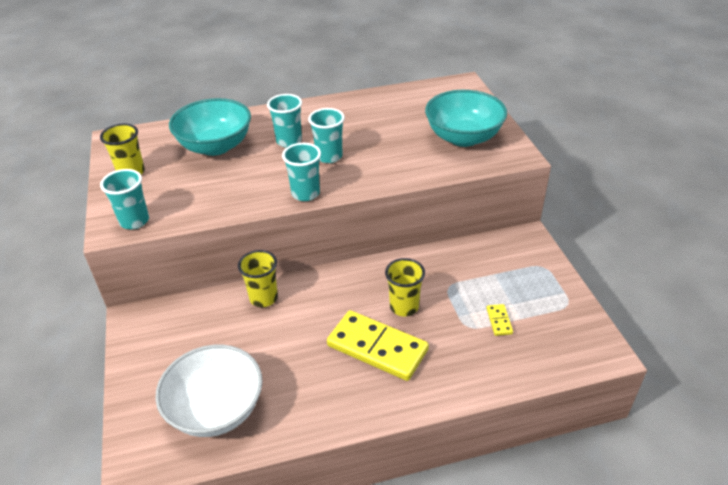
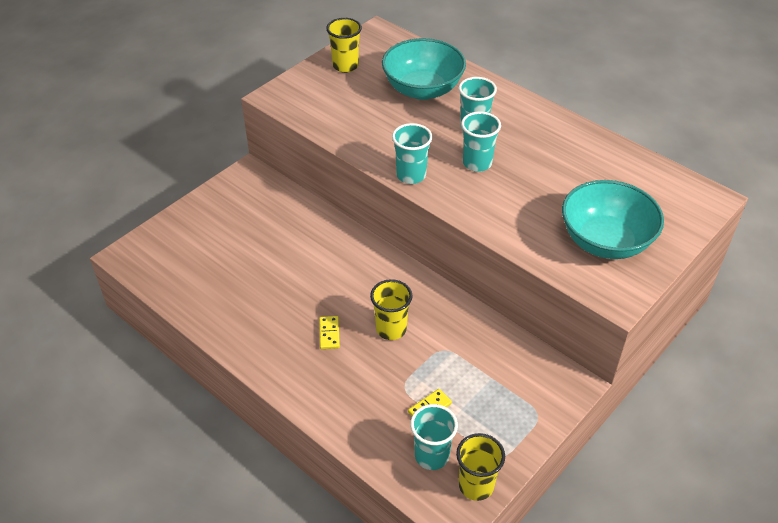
camera: 55 degrees right, 5 degrees up
(134, 221) = (293, 102): turquoise cup -> turquoise cup (431, 456)
(216, 410) = (200, 269): white bowl -> none
(263, 298) = (327, 233): yellow cup -> yellow cup (476, 485)
(377, 348) = (329, 334): yellow domino -> yellow domino, size x0.41

